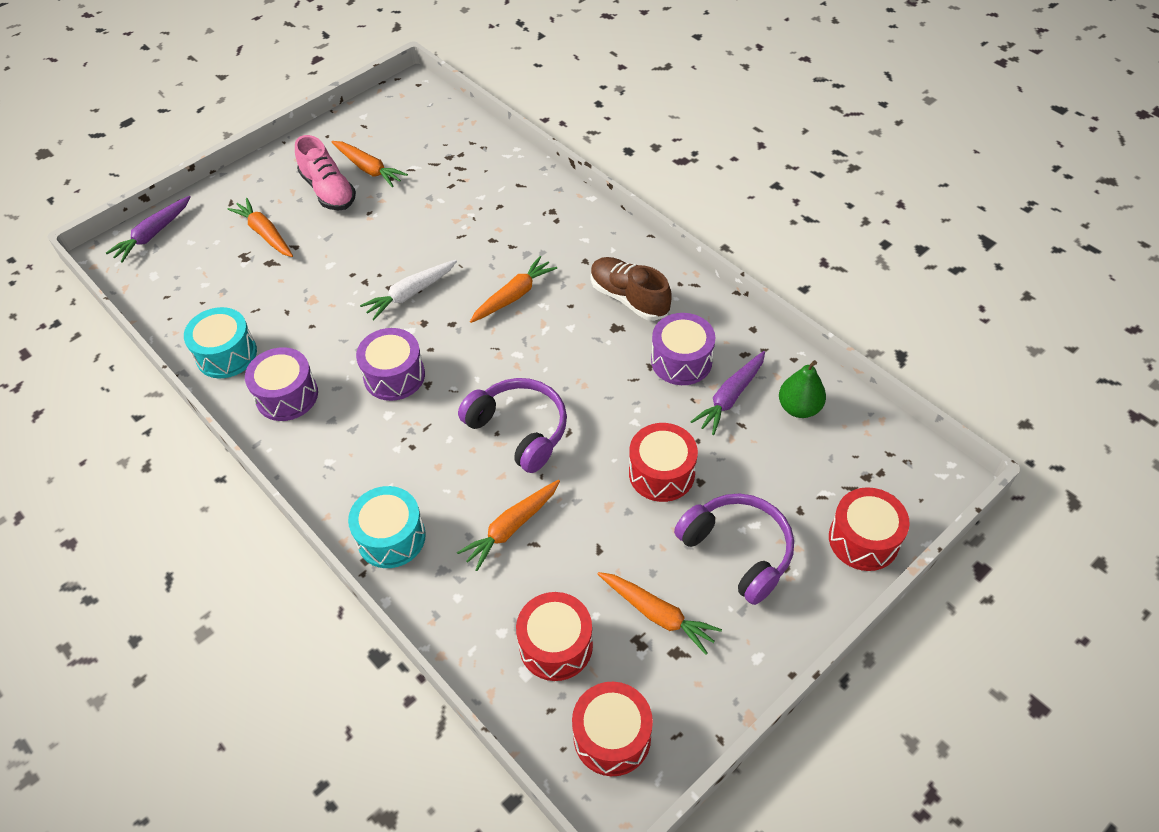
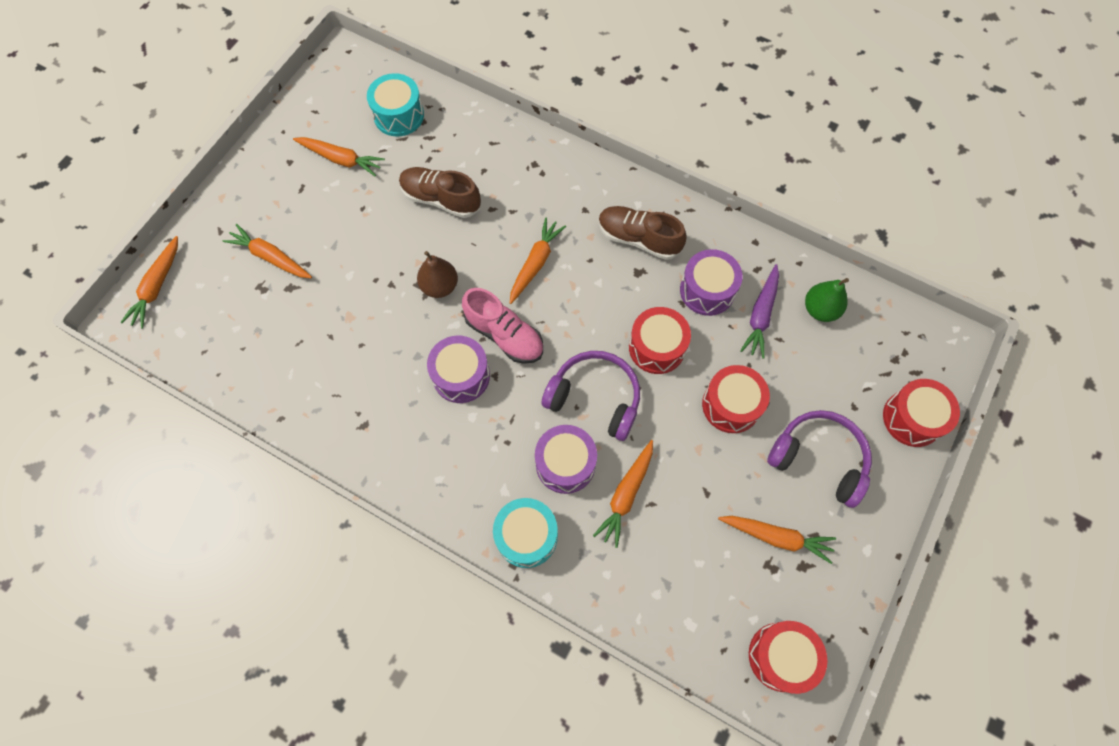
camera: 20 degrees left, 15 degrees up
(153, 234) = (157, 286): purple carrot -> orange carrot
(226, 354) = (293, 397): turquoise drum -> turquoise drum (399, 115)
(287, 395) = (370, 424): purple drum -> purple drum (565, 464)
(328, 191) = (312, 194): pink shoe -> pink shoe (504, 335)
(410, 294) = (440, 286): white carrot -> brown pear
(447, 221) = (441, 199): none -> brown shoe
(556, 645) = (706, 591): red drum -> red drum (657, 347)

